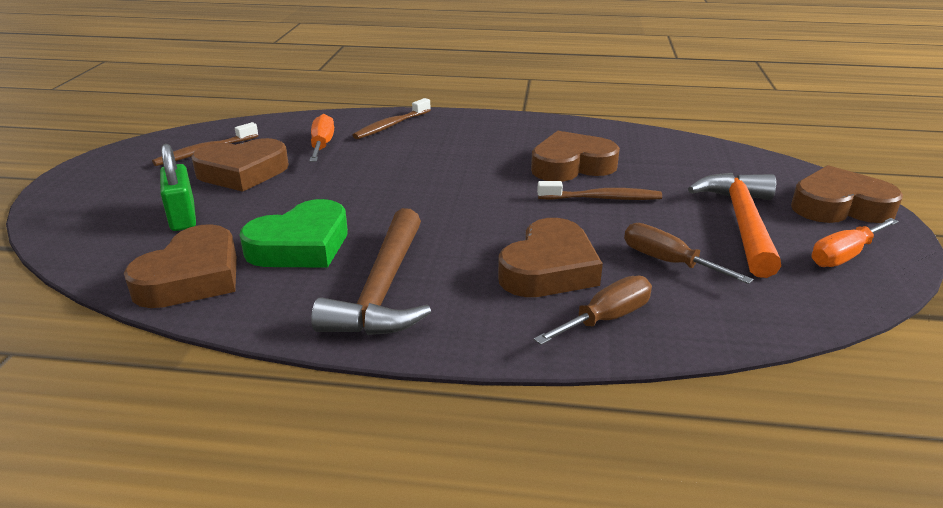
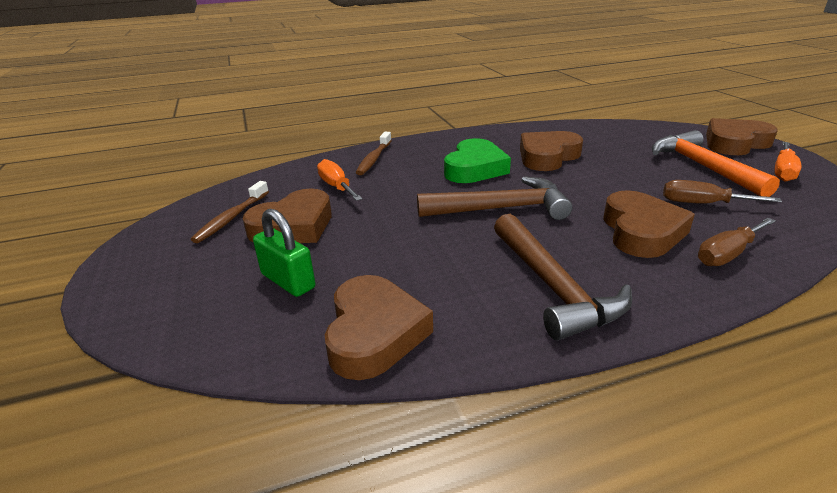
camera: 25 degrees left, 0 degrees up
(301, 245) = (434, 272): green heart -> green heart (475, 168)
(441, 206) = (501, 208): none -> brown hammer
(602, 198) = (600, 173): brown toothbrush -> none
(606, 318) = (727, 254): brown screwdriver -> brown screwdriver turned 150 degrees counterclockwise

